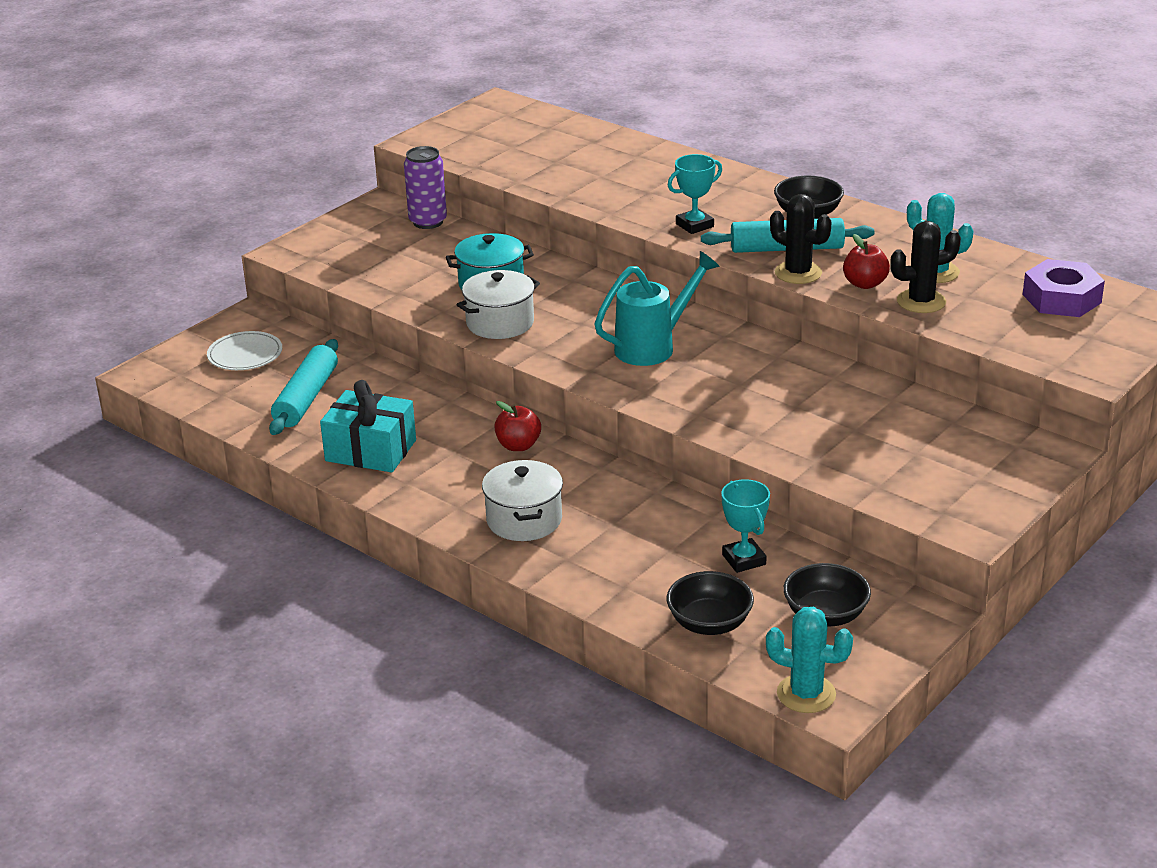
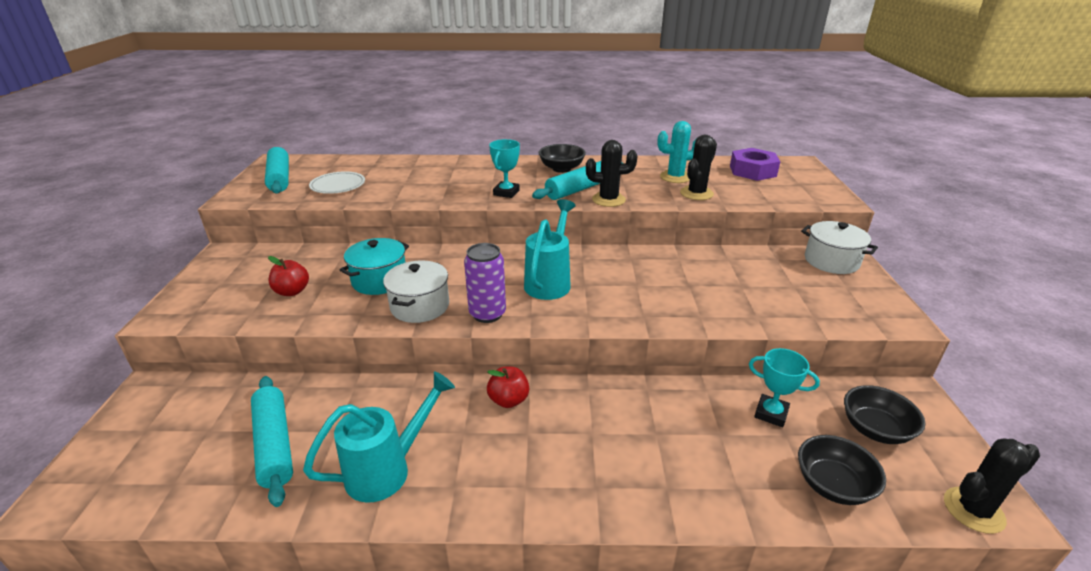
camera: 40 degrees left, 0 degrees up
(245, 355) = (171, 428): white plate -> white plate (338, 185)
(371, 450) = (388, 469): turquoise gift -> turquoise watering can
(428, 222) = (279, 253): purple can -> purple can (487, 314)
(480, 129) = (280, 178): none -> turquoise rolling pin
(524, 520) = (591, 468): white pot -> white pot (831, 261)
(806, 694) = (973, 510): turquoise cactus -> black cactus
(865, 284) = (653, 194): red apple -> red apple (292, 291)

